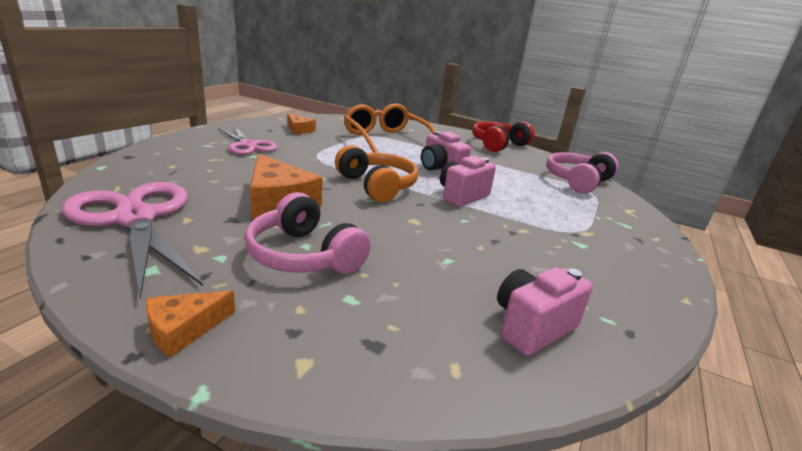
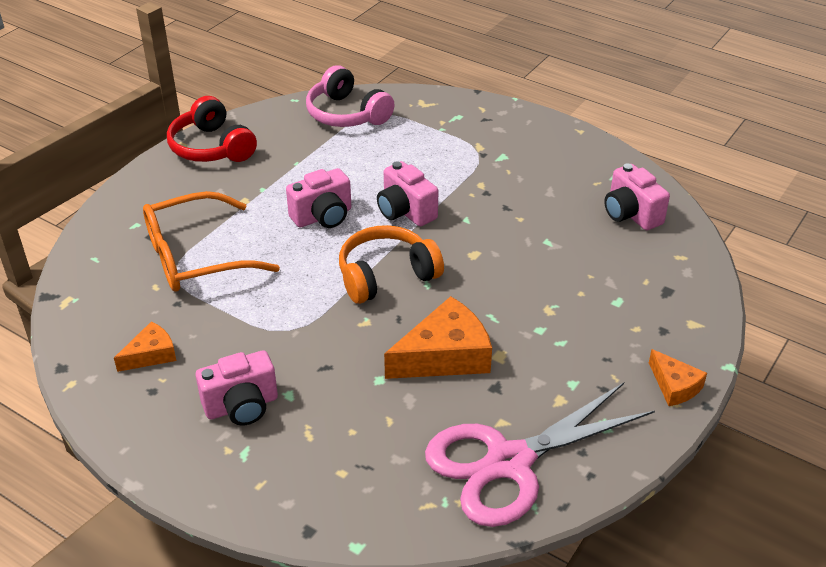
camera: 80 degrees left, 15 degrees up
(248, 145) = (242, 406): pink scissors -> pink camera
(304, 255) = (559, 329): pink headphones -> none

